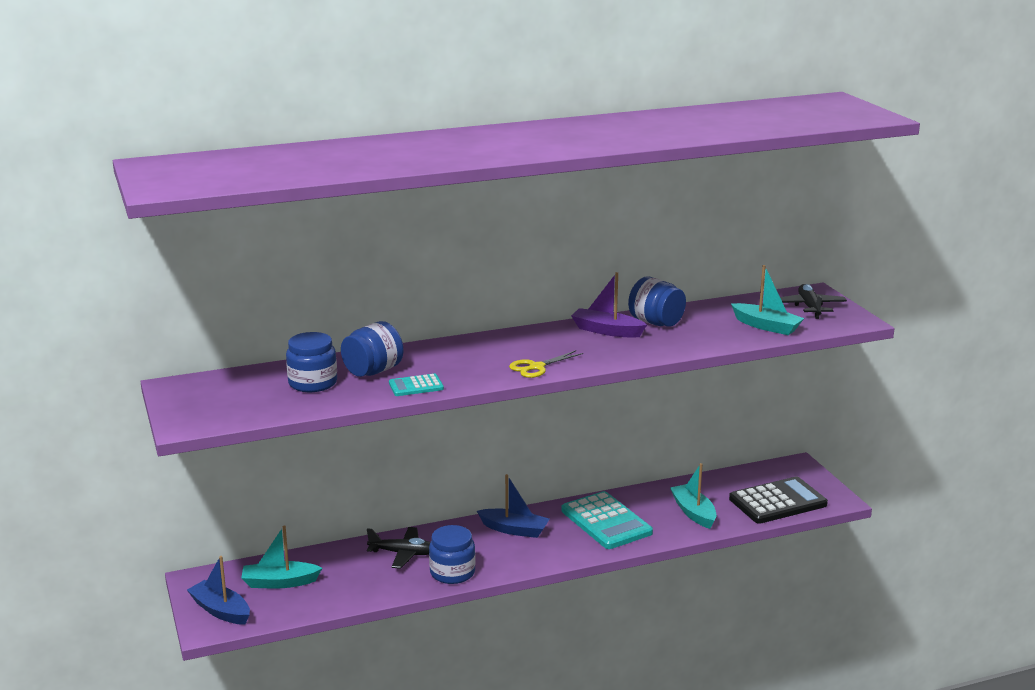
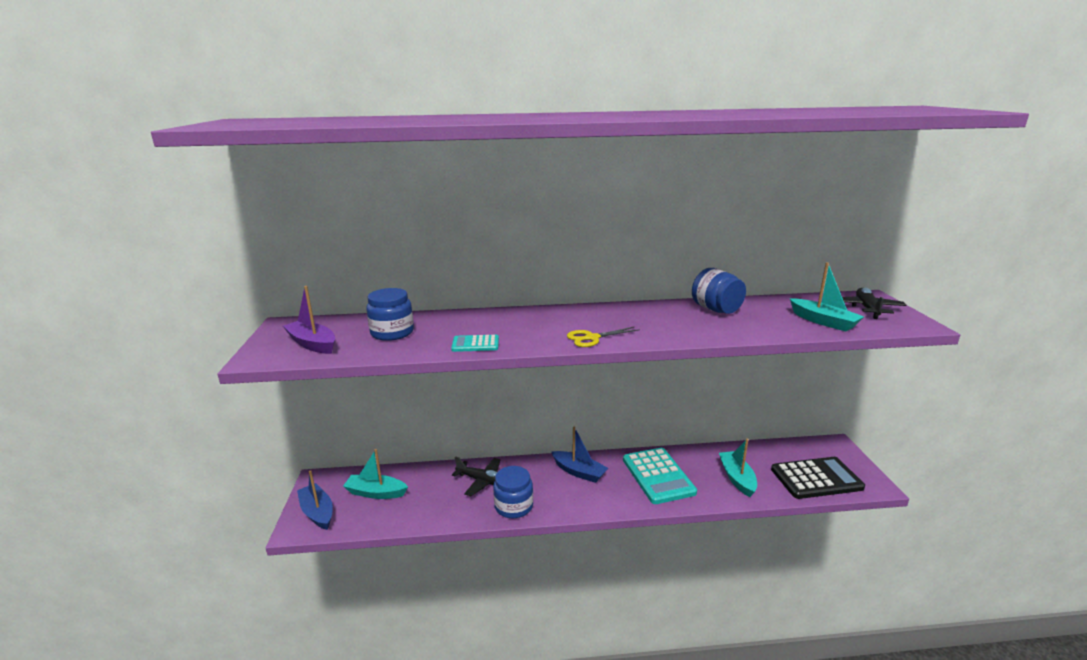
camera: 15 degrees right, 0 degrees up
(373, 371) = (448, 328): blue jar -> none
(607, 331) = (669, 313): purple boat -> purple boat (312, 344)

